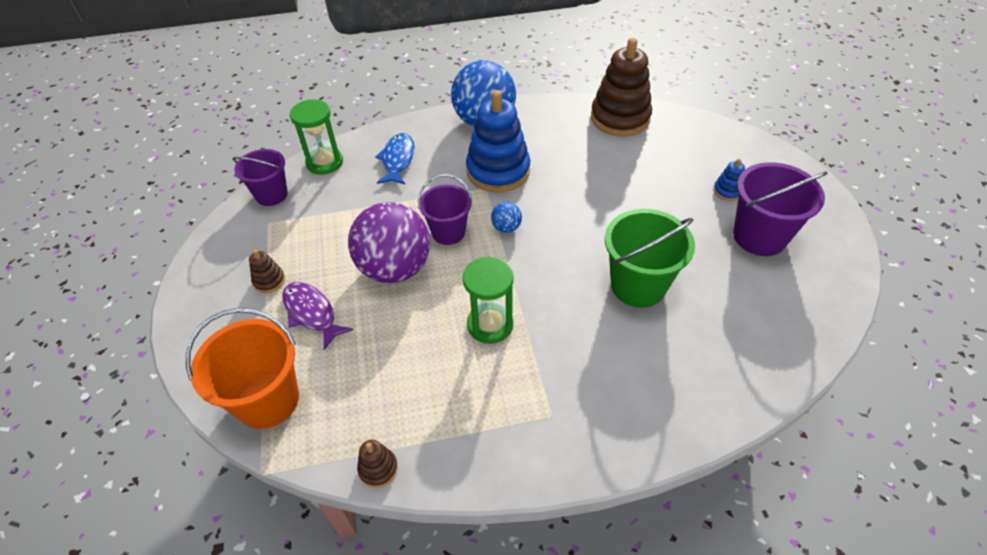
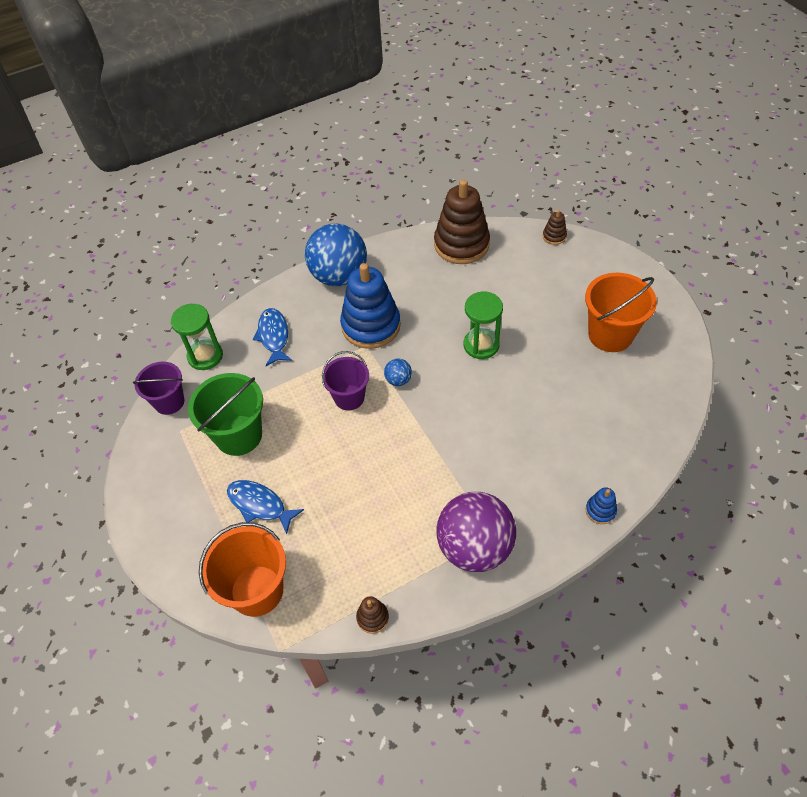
camera: 15 degrees left, 5 degrees up
(269, 281) = (207, 486): brown stacking toy -> brown stacking toy (554, 236)
(312, 313) = (260, 505): purple fish -> blue fish
(395, 268) = (316, 444): purple ball -> purple ball (475, 547)
(490, 324) = (417, 473): green hourglass -> green hourglass (481, 345)
(638, 285) = (526, 405): green bucket -> green bucket (239, 435)
(727, 191) = (574, 297): blue stacking toy -> blue stacking toy (600, 510)
(759, 237) = (610, 334): purple bucket -> orange bucket

